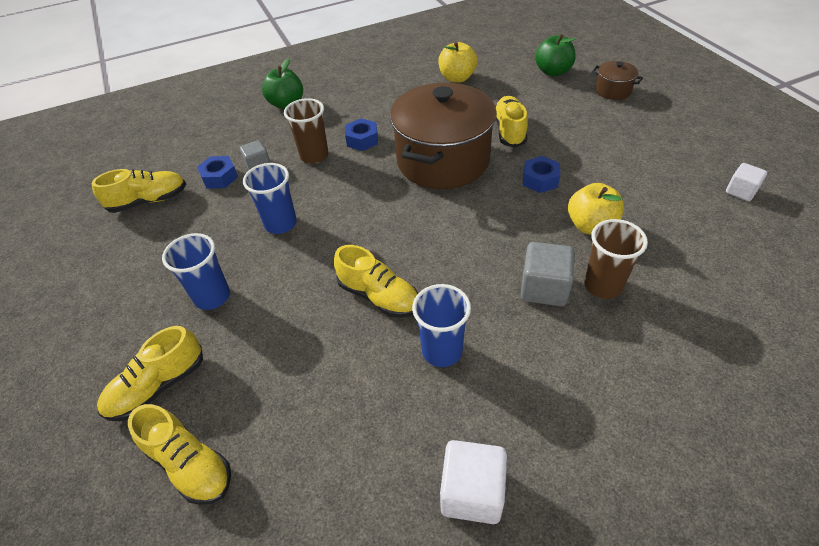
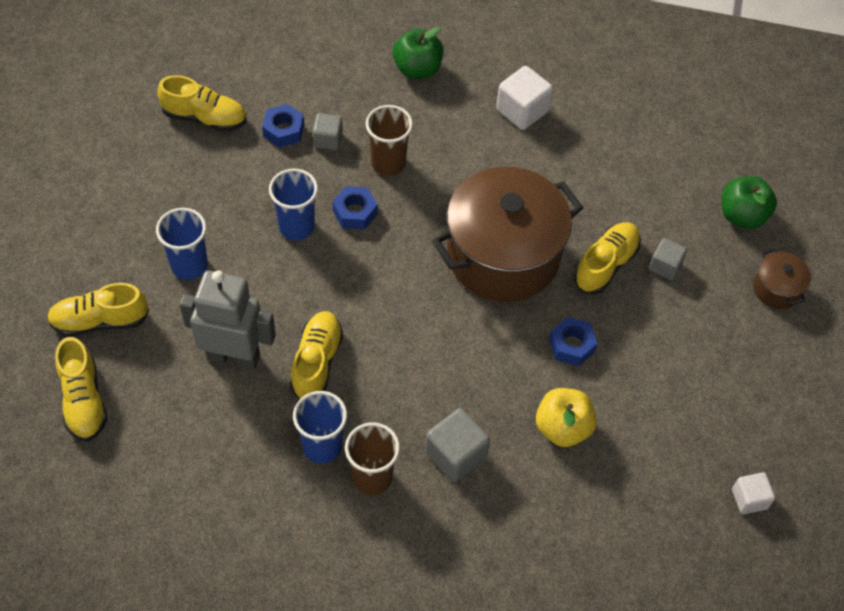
camera: 30 degrees right, 10 degrees up
(307, 336) = (234, 357): none -> grey robot
(362, 140) = (450, 173): blue nut -> blue nut (355, 212)
(379, 296) = (317, 362): yellow shoe -> yellow shoe turned 150 degrees counterclockwise
(457, 78) = (626, 152): yellow apple -> none
(472, 492) = (248, 561): white cube -> white cube (522, 110)
(543, 113) = (665, 266): none -> grey cube
(602, 285) = (507, 489): brown cup -> brown cup (372, 477)

